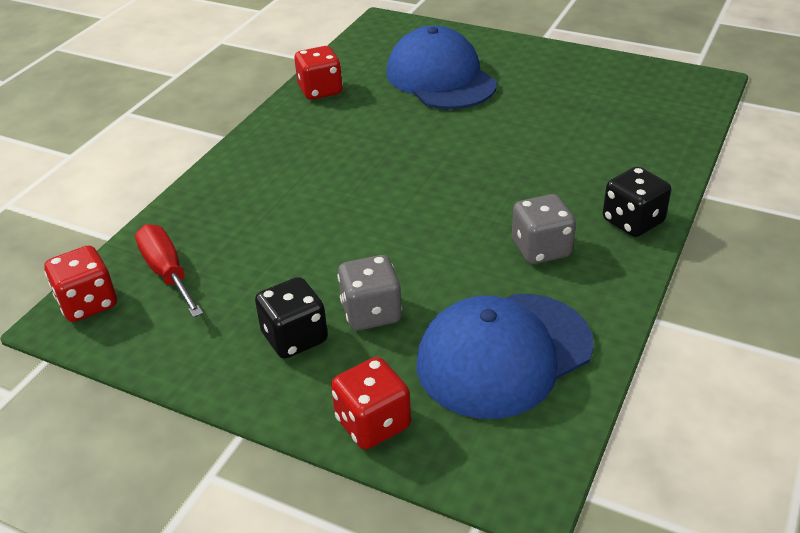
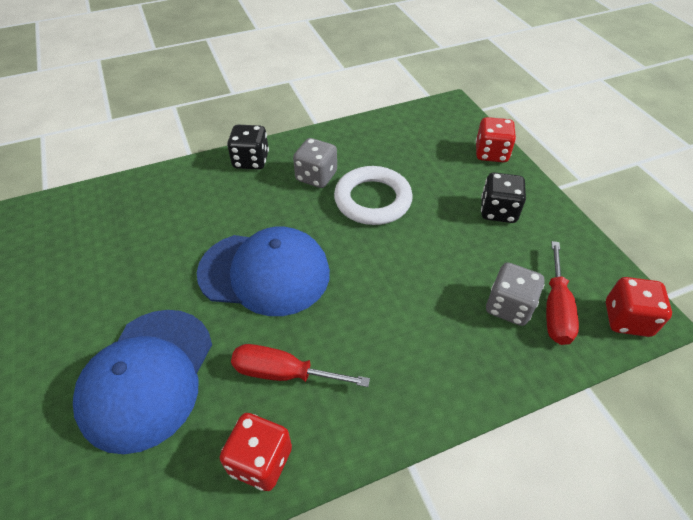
camera: 140 degrees left, 10 degrees up
(357, 122) = (284, 373): none -> red screwdriver
(371, 313) = (444, 199): grey dice -> grey dice (509, 306)
(448, 263) = (372, 200): none -> white ring
(503, 354) = (403, 145): blue cap -> blue cap (265, 273)

